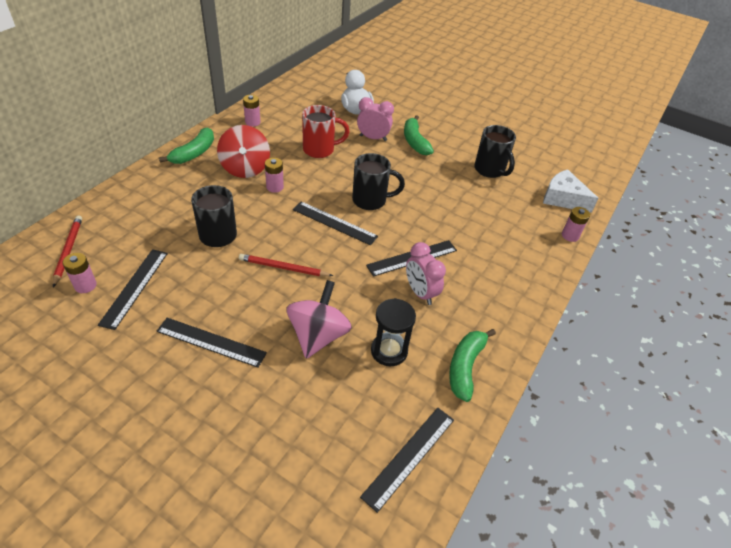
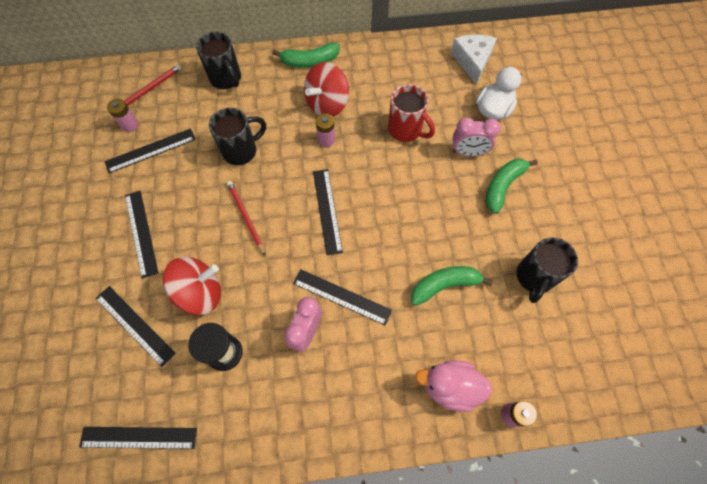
camera: 55 degrees right, 20 degrees up
(252, 122) = (387, 60): pink battery -> none
(298, 399) = (135, 325): none -> black ruler
(318, 335) = (200, 293): pink spinning top -> red spinning top
(370, 200) = (381, 214): black mug -> black mug (226, 79)
(373, 138) = (468, 152): pink clock -> pink clock turned 120 degrees clockwise
(465, 367) = (254, 422): green banana -> green banana (444, 285)
(529, 249) = (450, 387): none -> pink duck
(563, 198) = (567, 374): white cheese -> white cheese (472, 61)

